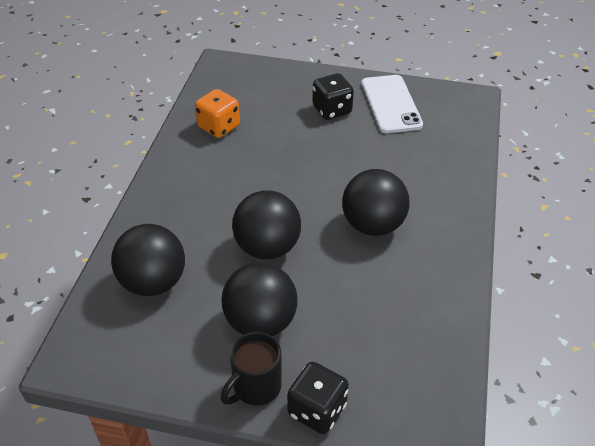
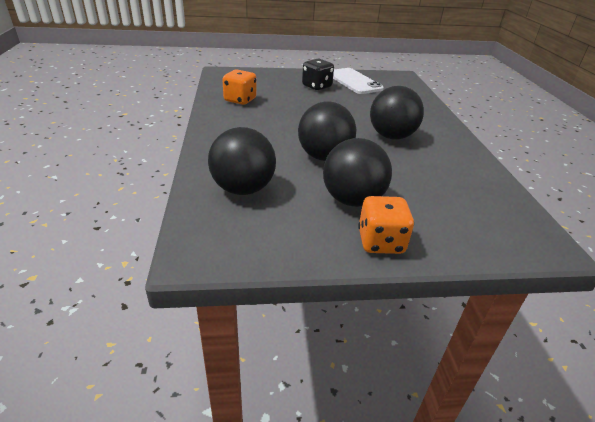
camera: 20 degrees left, 10 degrees down
(255, 387) = (380, 242): black mug -> orange dice
(317, 410) = (442, 248): black dice -> none

